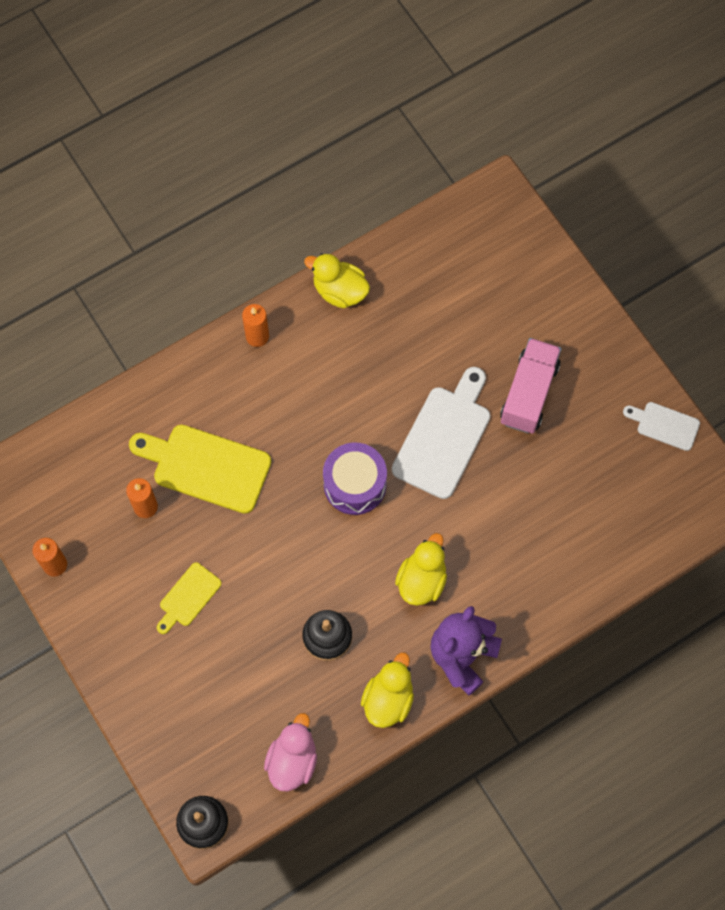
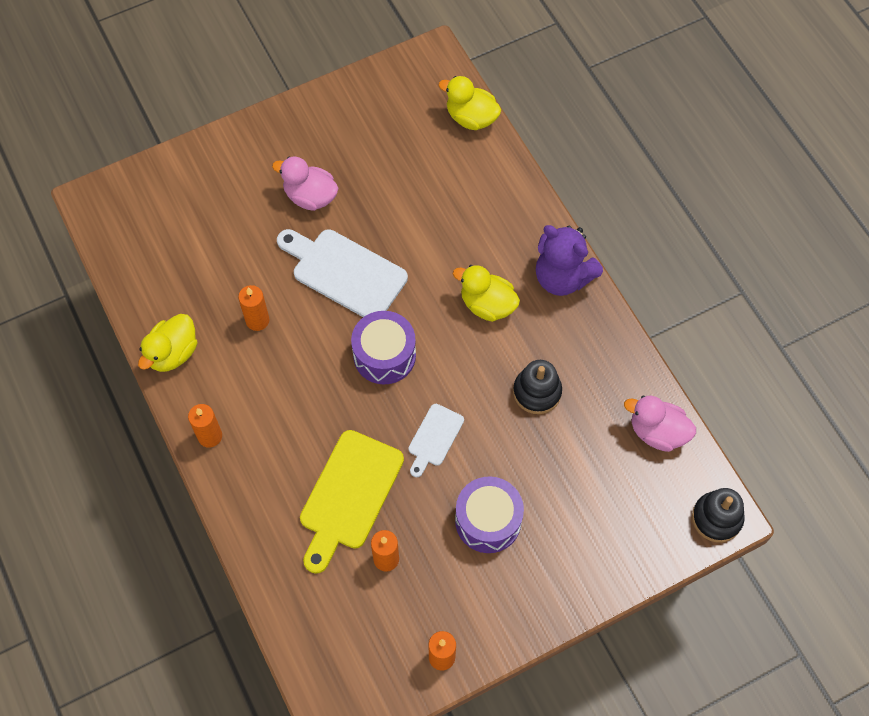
camera: 85 degrees left, 5 degrees down
(188, 597) = (488, 521): yellow cutting board -> purple drum
(382, 362) = (257, 320): none -> orange candle
(388, 699) = (601, 343): yellow duck -> yellow duck (471, 118)
(529, 394) = (310, 196): pink truck -> pink duck
(664, 425) = (356, 93): white cutting board -> white cutting board (434, 438)

